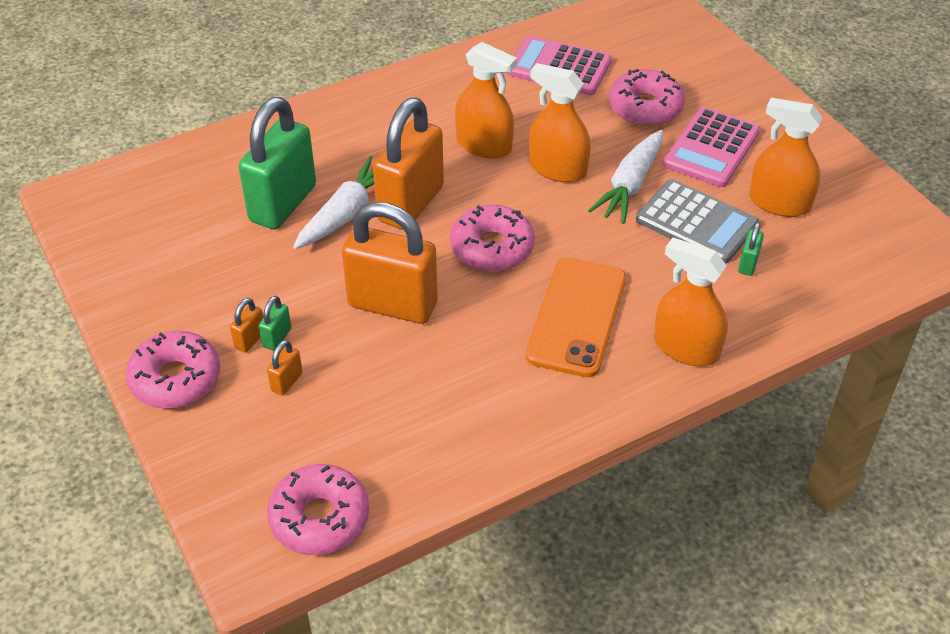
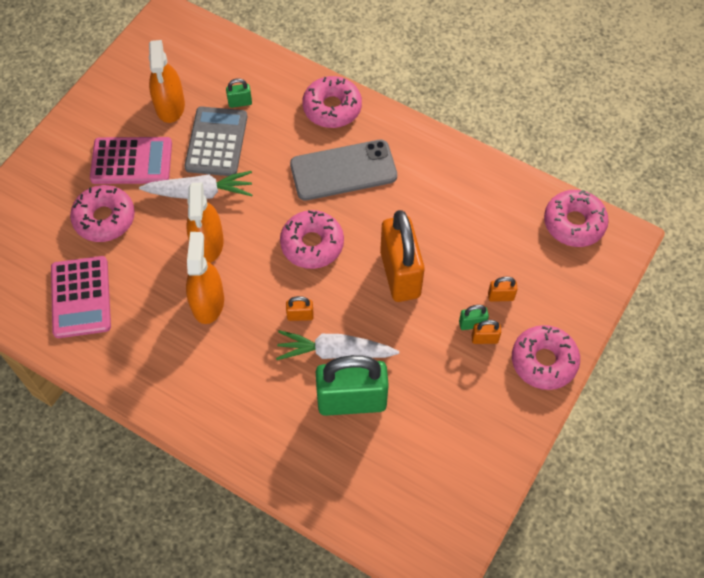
camera: 120 degrees left, 15 degrees up
(411, 204) = (300, 315): orange padlock -> orange padlock, size x0.40
(576, 317) = (343, 171): orange phone -> grey phone
(686, 348) = (332, 108): orange spray bottle -> pink donut

